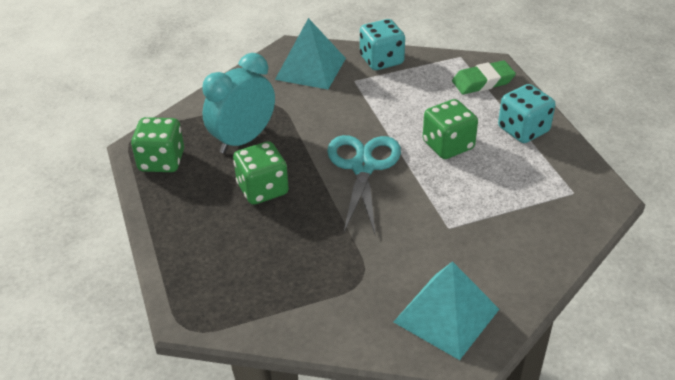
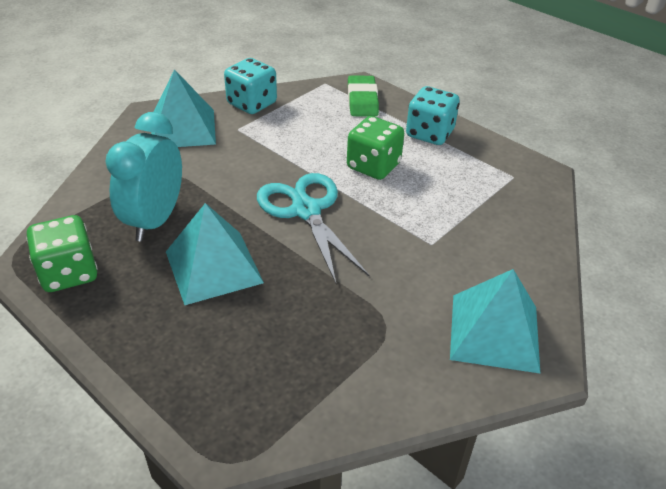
camera: 30 degrees left, 0 degrees up
(262, 189) = (213, 267): green dice -> turquoise pyramid
(483, 82) = (362, 100): green eraser -> green eraser turned 45 degrees counterclockwise

